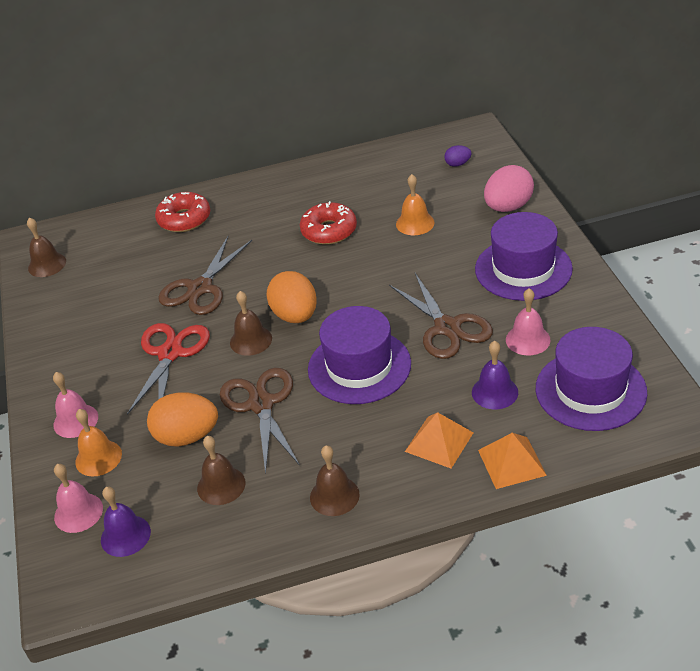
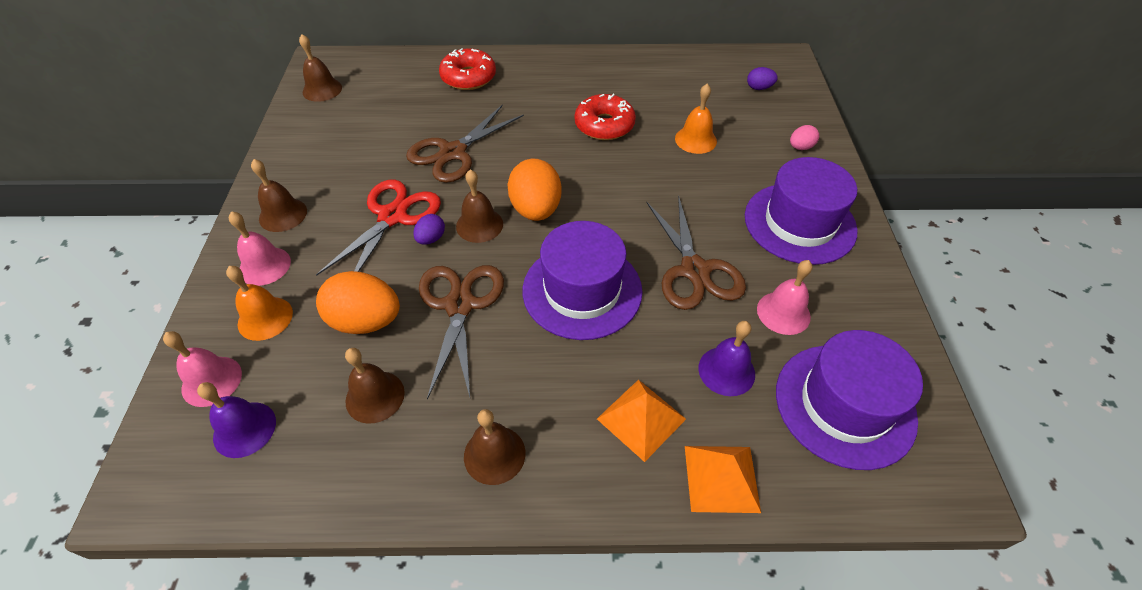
camera: 10 degrees right, 10 degrees up
(69, 378) = (283, 214): none -> brown bell
(213, 362) = (431, 239): none -> purple egg
(508, 207) = (800, 147): pink egg -> pink egg, size x0.49

